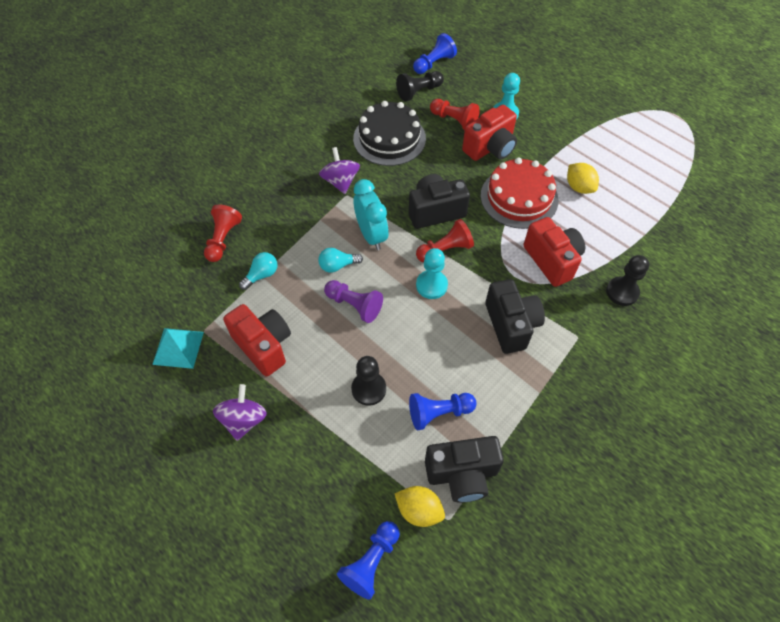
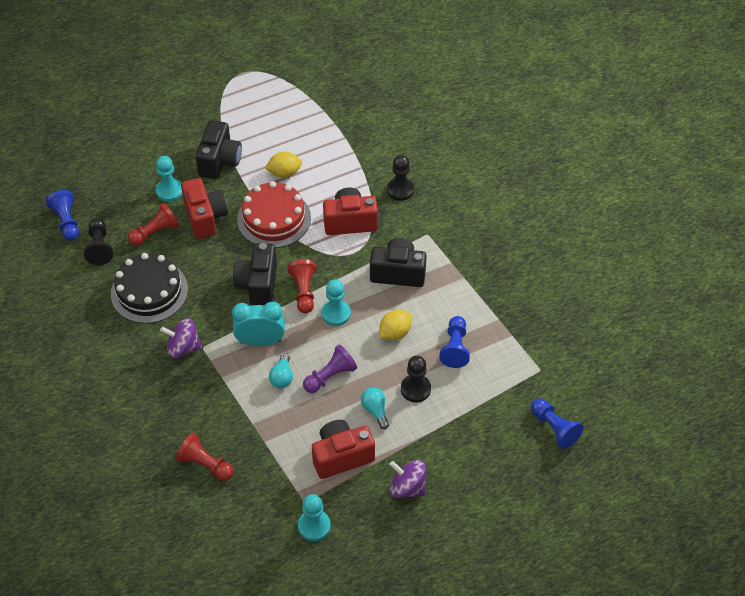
camera: 70 degrees left, 5 degrees down
(178, 348) = (314, 526): turquoise pyramid -> turquoise pawn
(262, 275) = (264, 440): turquoise light bulb -> turquoise light bulb (375, 410)
(419, 510) = (527, 386): yellow lemon -> yellow lemon (395, 333)
(462, 474) = (509, 350): black camera -> black camera (220, 161)

